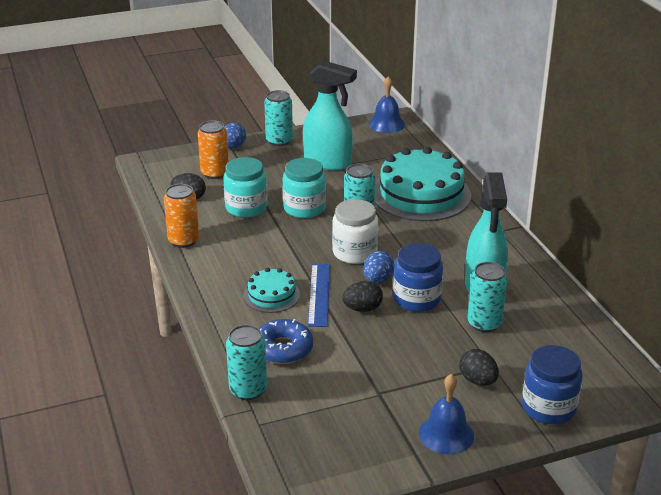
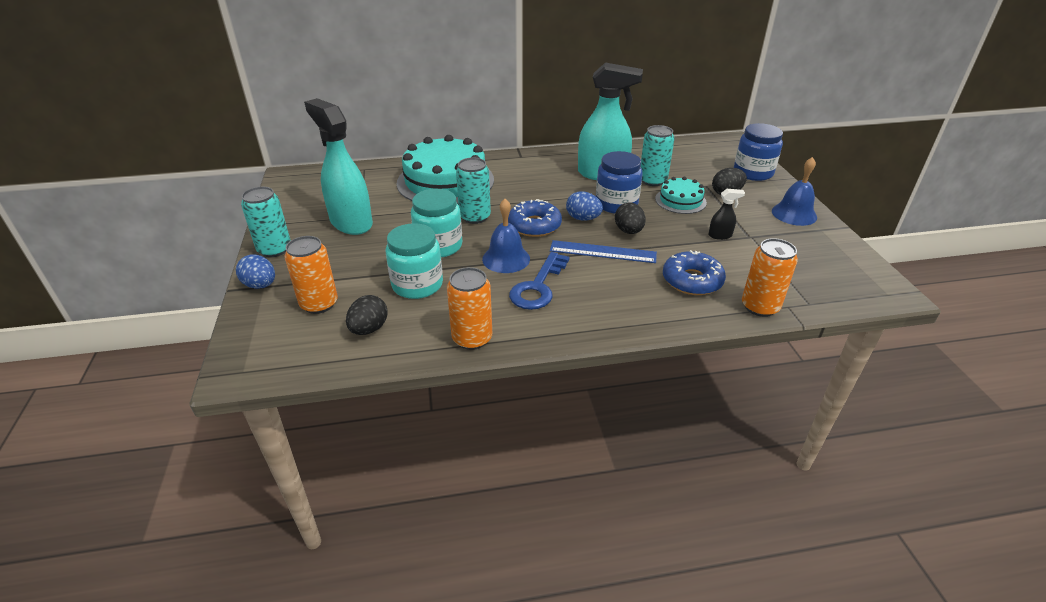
camera: 80 degrees left, 5 degrees up
(248, 390) = (760, 307): turquoise can -> orange can
(255, 263) = (538, 287): none -> blue key
(271, 295) = (600, 280): turquoise cake -> turquoise cake (680, 200)
(328, 163) = (351, 223): turquoise spray bottle -> turquoise spray bottle turned 75 degrees counterclockwise
(354, 252) = (534, 225): white jar -> blue donut
(374, 371) = (720, 235): none -> black spray bottle
(386, 124) = (294, 182): blue bell -> blue bell (506, 259)

